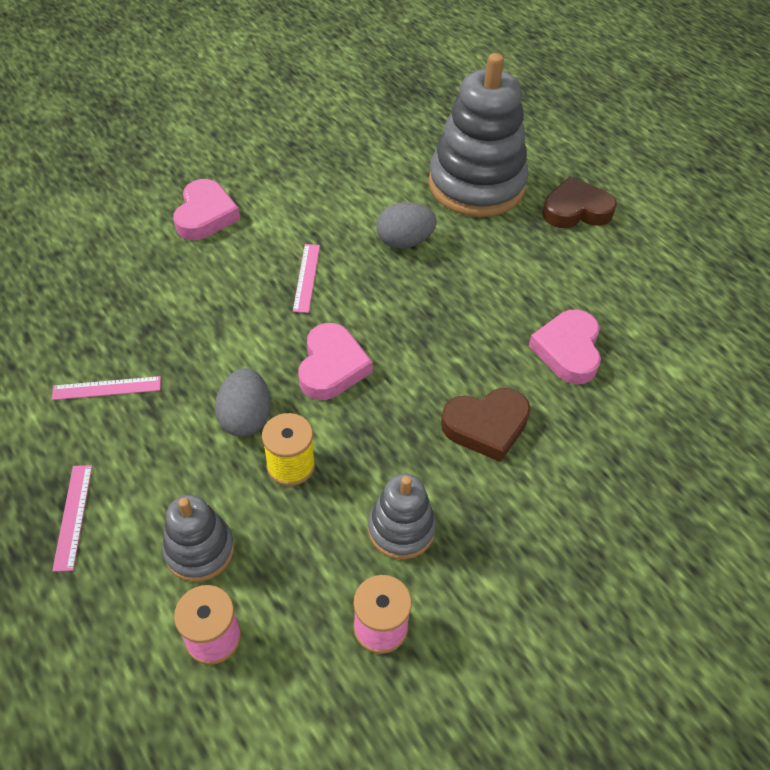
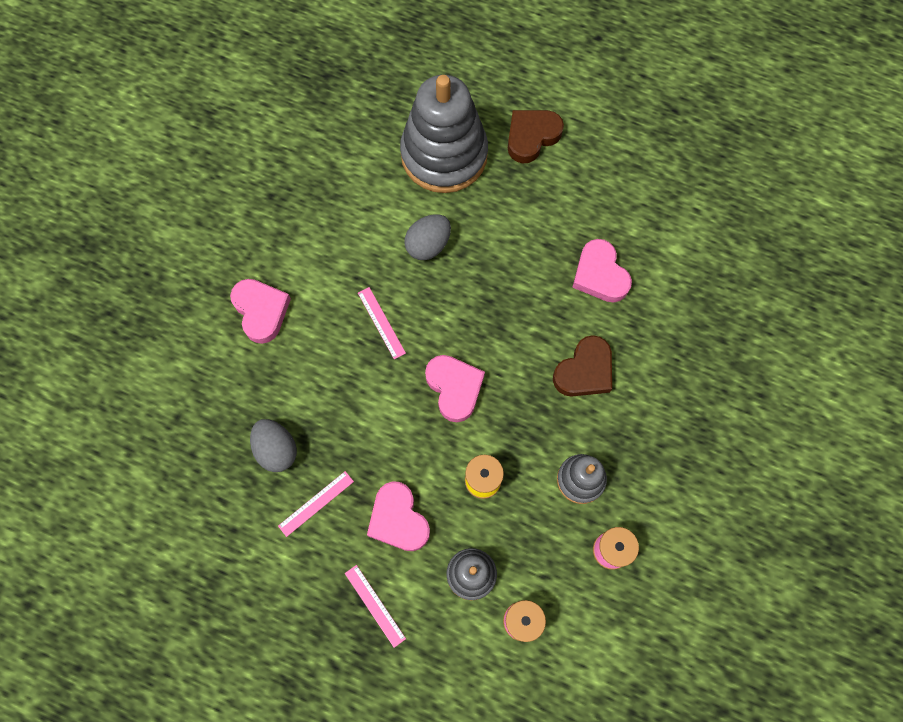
camera: 30 degrees left, 20 degrees up
(172, 450) = (398, 519): none -> pink heart
(246, 418) = (427, 465): grey egg -> grey egg (276, 449)

